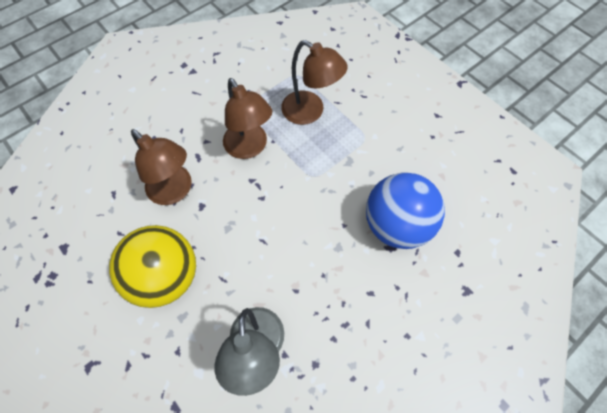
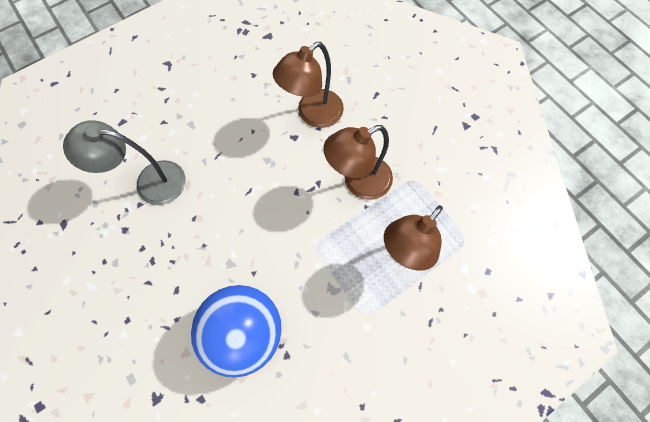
camera: 95 degrees right, 5 degrees up
(166, 276) = (229, 111): yellow ball -> none

